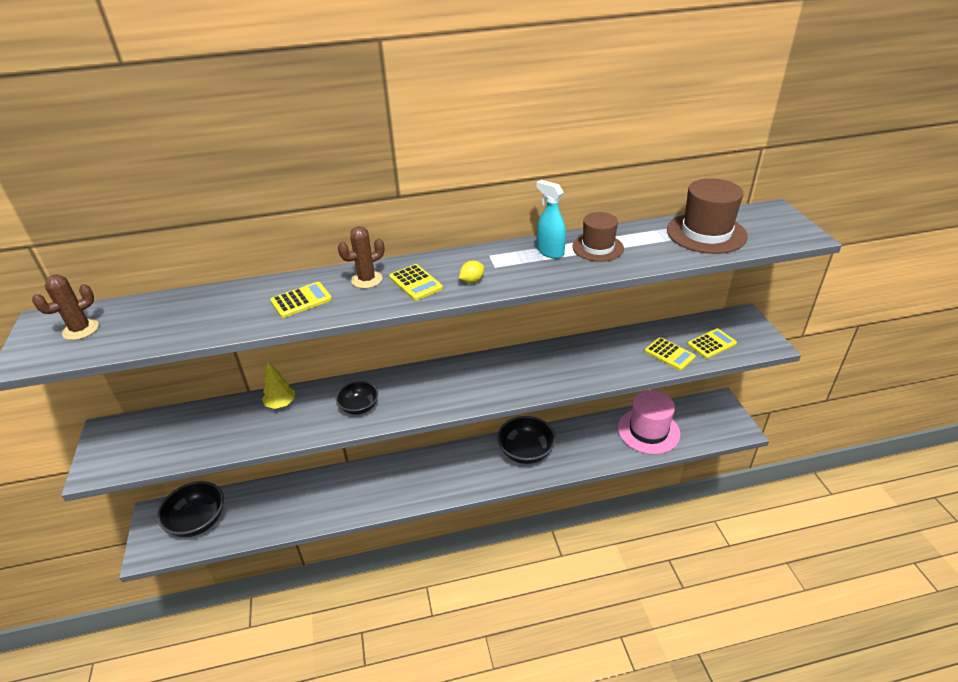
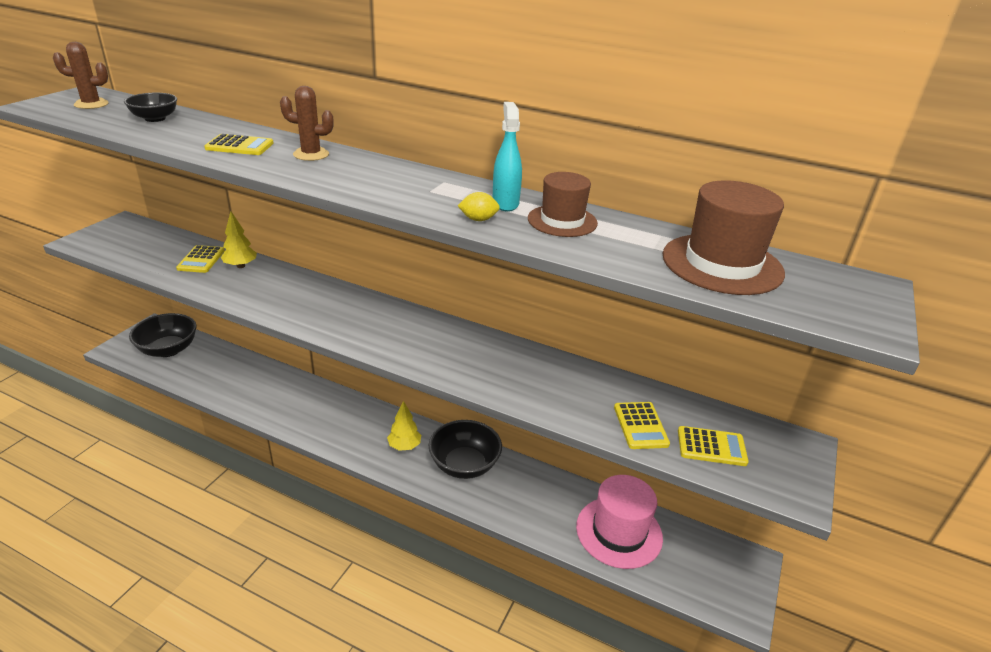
camera: 35 degrees right, 5 degrees down
(359, 407) = (287, 299): black bowl -> black bowl (155, 118)
(415, 283) = (341, 172): yellow calculator -> yellow calculator (201, 260)
(472, 281) = (388, 191): yellow lemon -> yellow lemon (478, 219)
(475, 466) = (404, 446): none -> yellow tree

